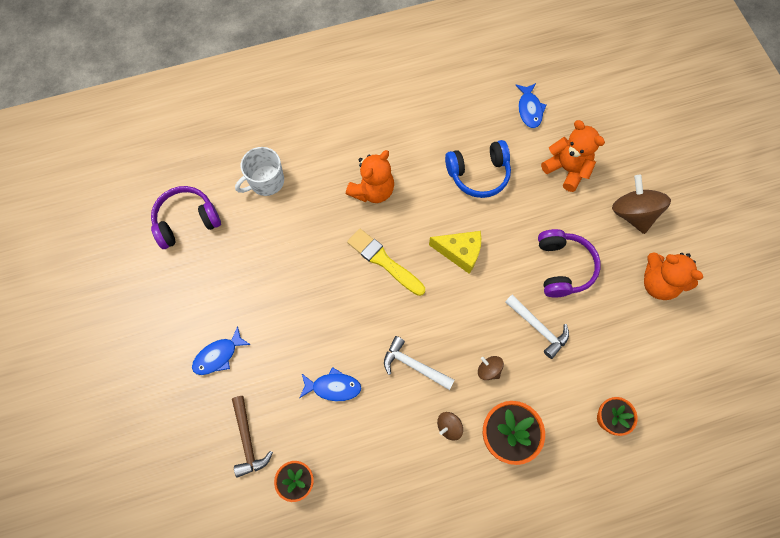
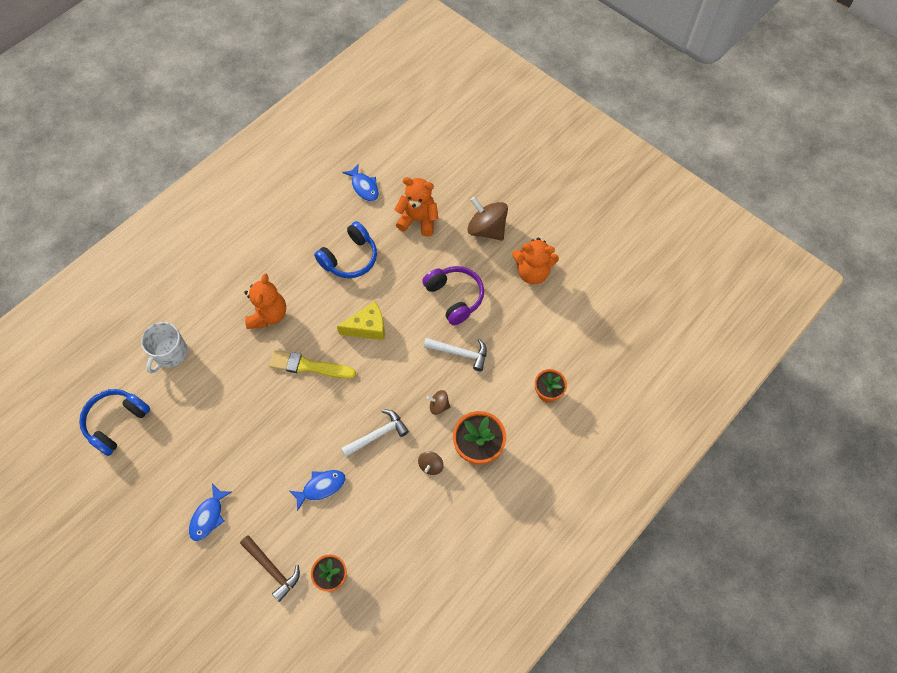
camera: 30 degrees left, 5 degrees down
(186, 221) = (116, 422): purple headphones -> blue headphones
(414, 365) = (378, 434): white hammer -> white hammer turned 150 degrees clockwise

